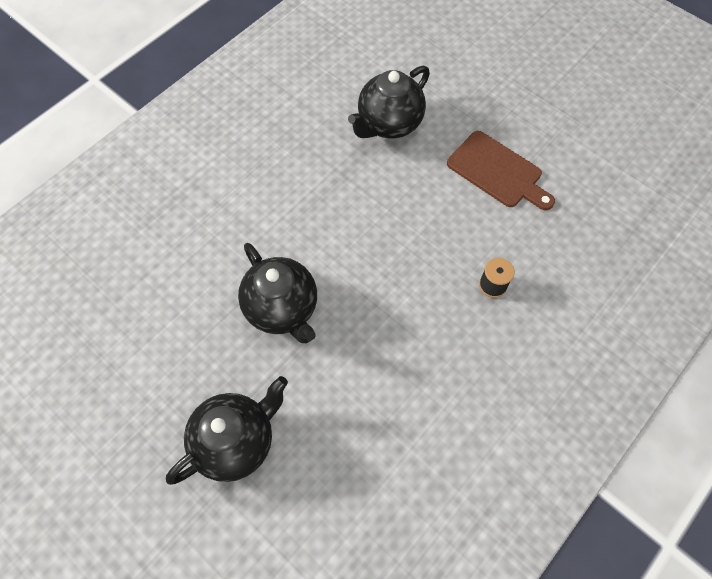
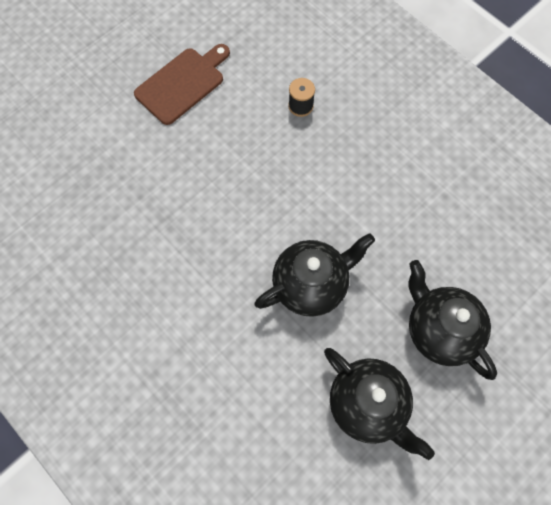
camera: 85 degrees left, 5 degrees up
(389, 124) = (108, 171): black teapot -> black teapot (368, 405)

